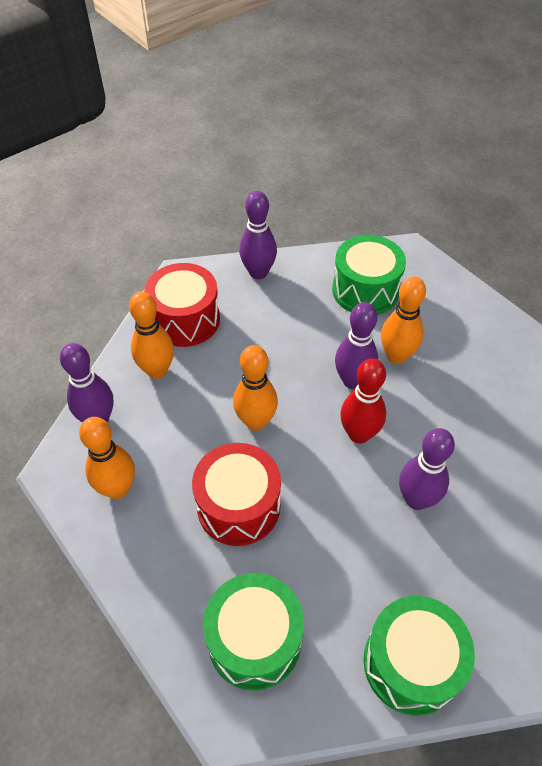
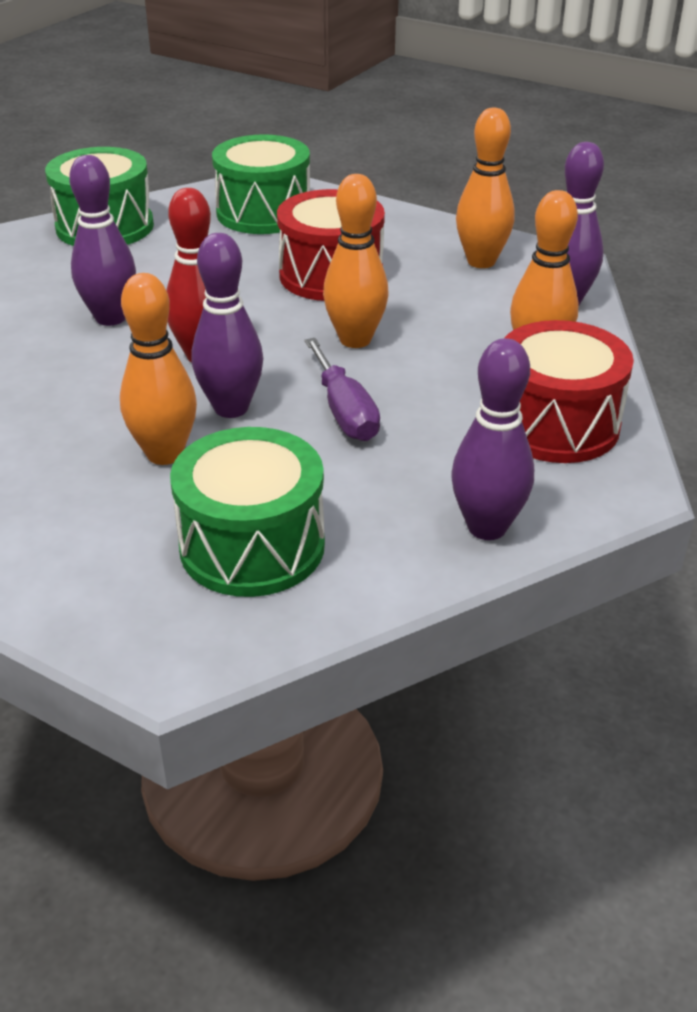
camera: 160 degrees right, 15 degrees down
(290, 360) = (344, 412): none -> purple screwdriver

